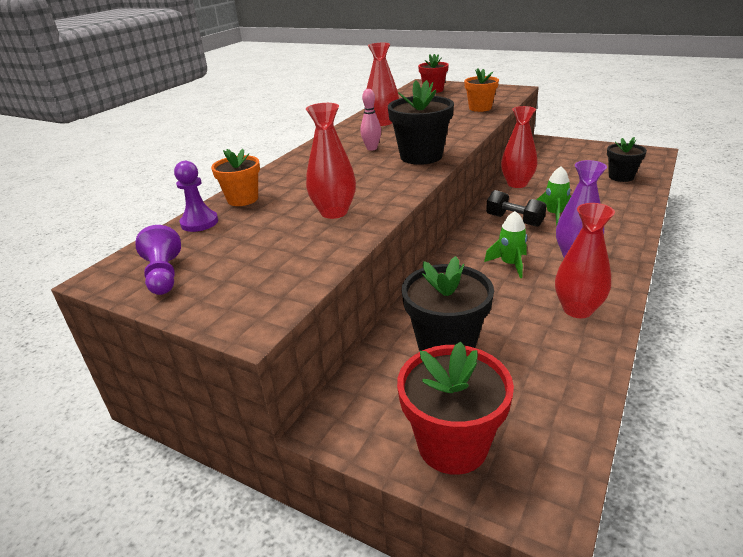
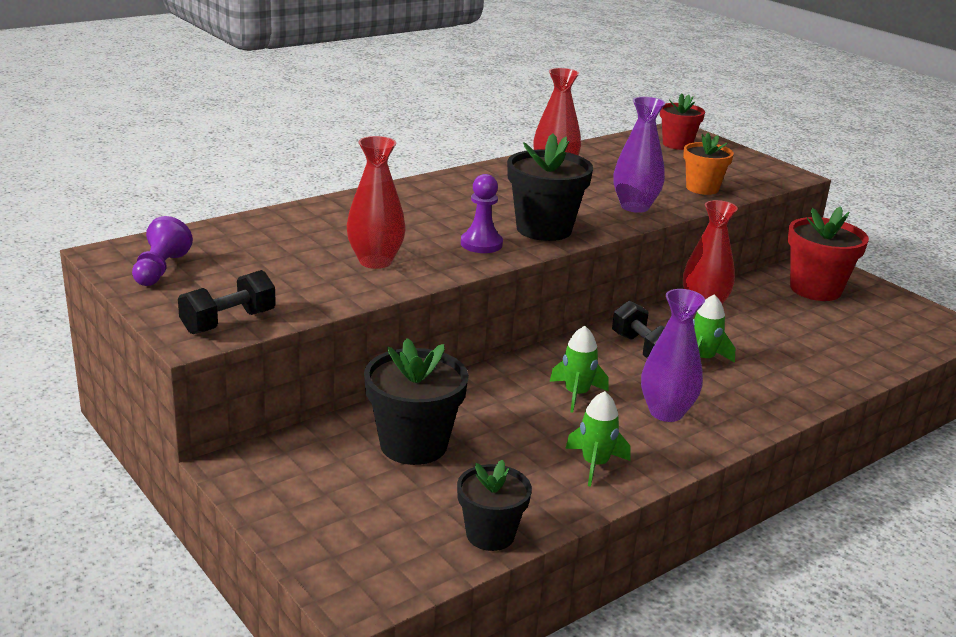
camera: 20 degrees right, 5 degrees down
(199, 222) = (236, 229): purple pawn -> purple pawn (481, 244)
(242, 199) = (300, 218): orange flower pot -> none
(268, 300) = (228, 322): none -> black dumbbell
(372, 148) = (500, 202): pink bowling pin -> none
(452, 445) = (329, 523): red flower pot -> red flower pot (815, 289)
(457, 128) = (634, 207): none -> purple vase
(577, 309) = (595, 464): red vase -> green rocket
(621, 177) = (859, 344): black flower pot -> black flower pot (490, 535)

